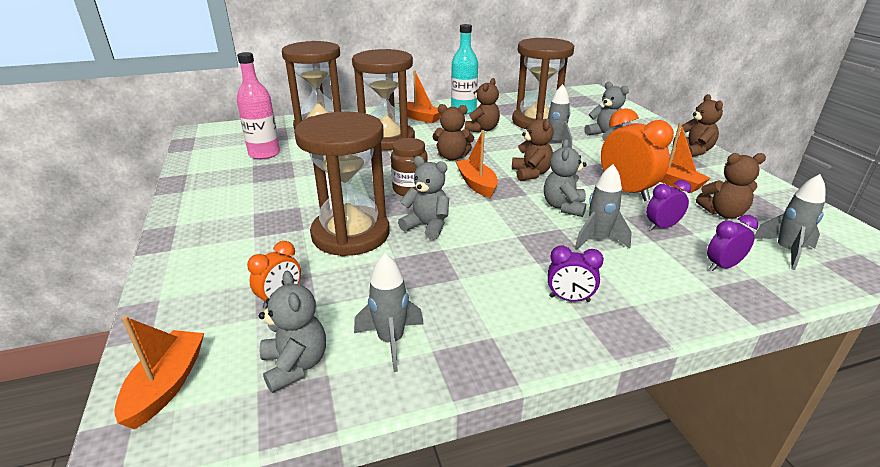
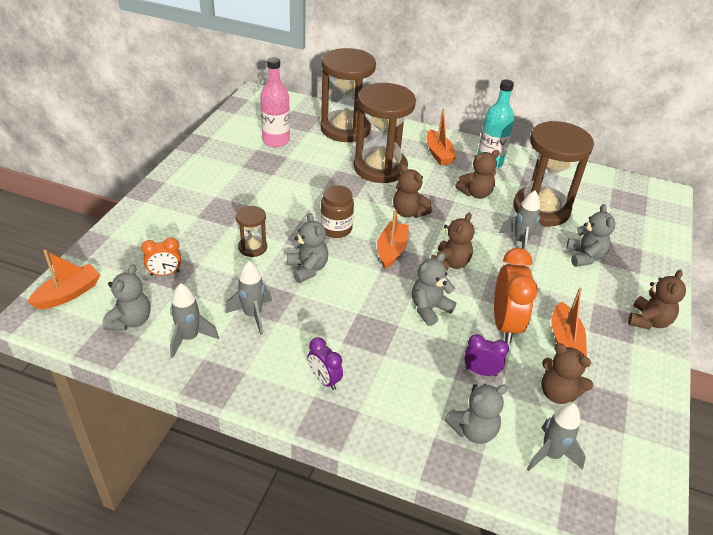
camera: 35 degrees right, 10 degrees up
(350, 234) = (252, 247): brown hourglass -> brown hourglass, size x0.46
(598, 240) = (412, 351): grey rocket -> grey rocket (252, 315)
(722, 266) = (473, 430): purple clock -> grey teddy bear

